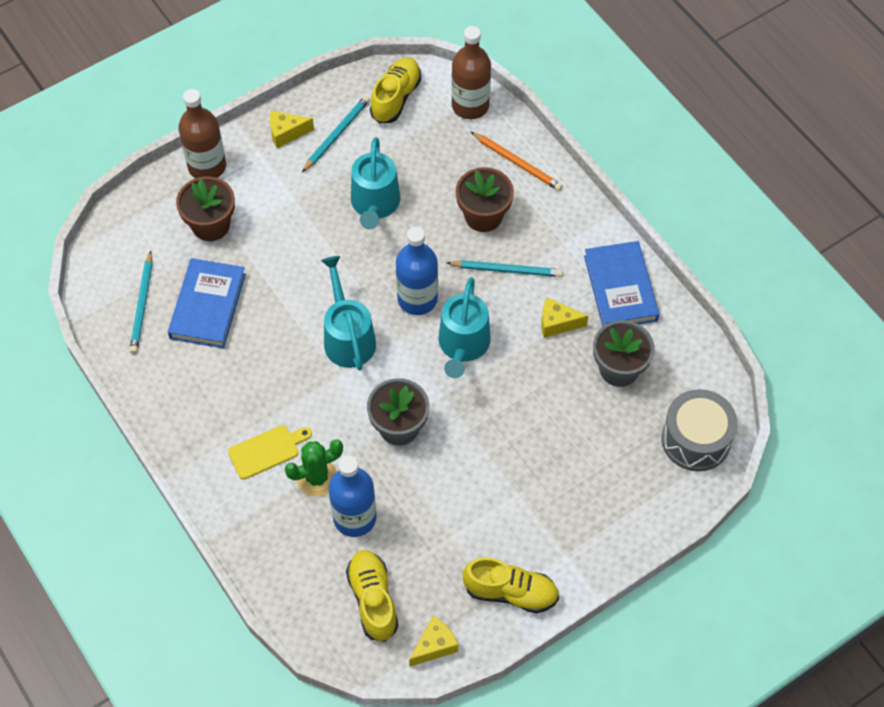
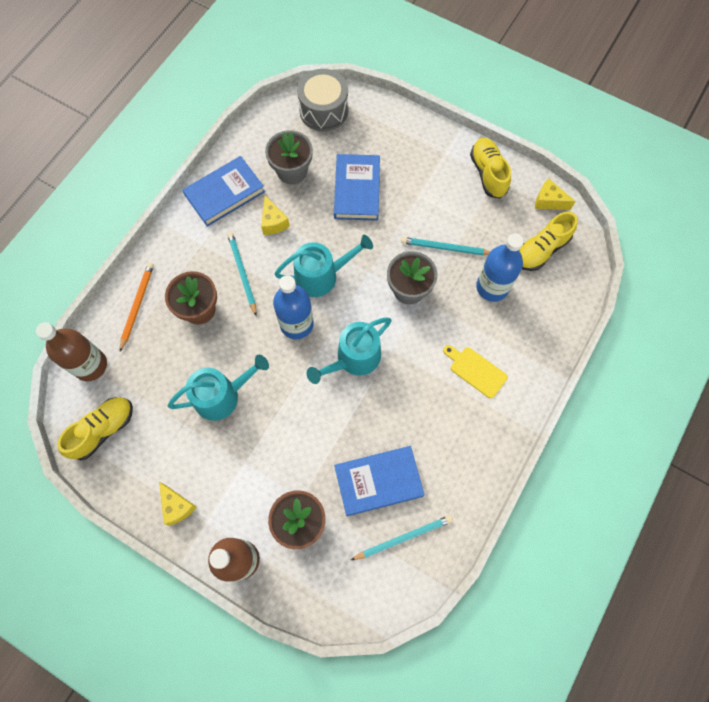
camera: 115 degrees left, 10 degrees up
(317, 477) = (477, 326): green cactus -> none
(336, 134) = (162, 461): turquoise pencil -> turquoise pencil (445, 248)
(396, 98) = (103, 430): yellow shoe -> yellow shoe turned 135 degrees clockwise
(559, 429) = (357, 190): none -> blue book

